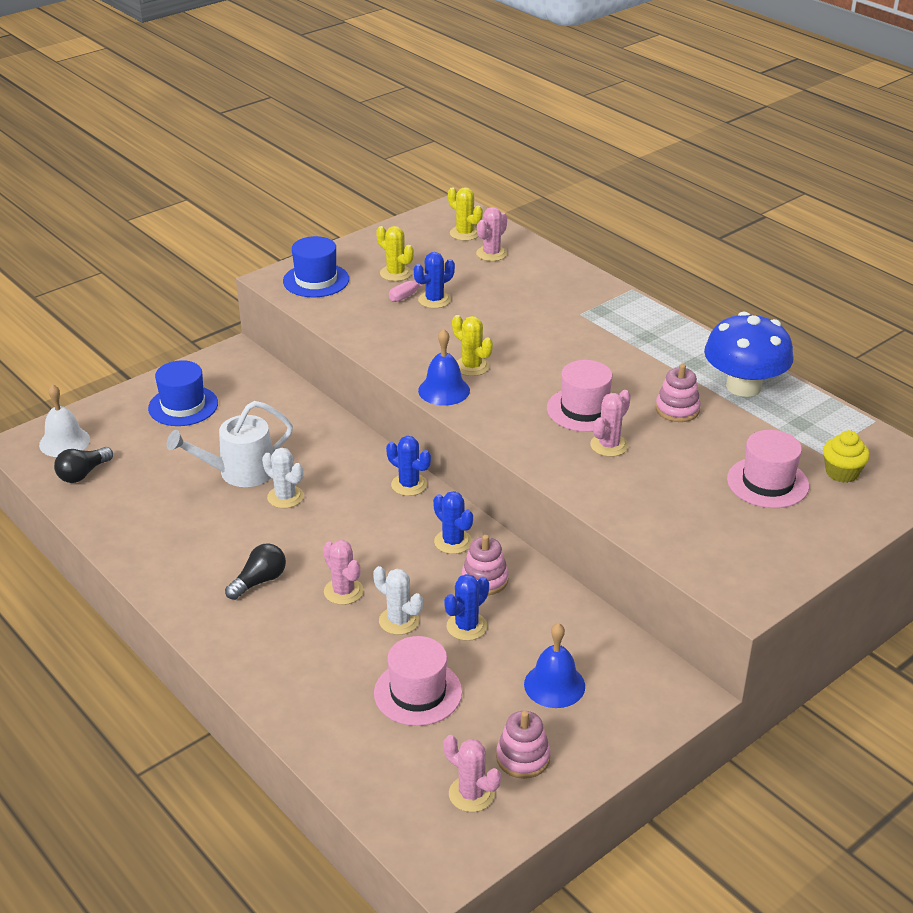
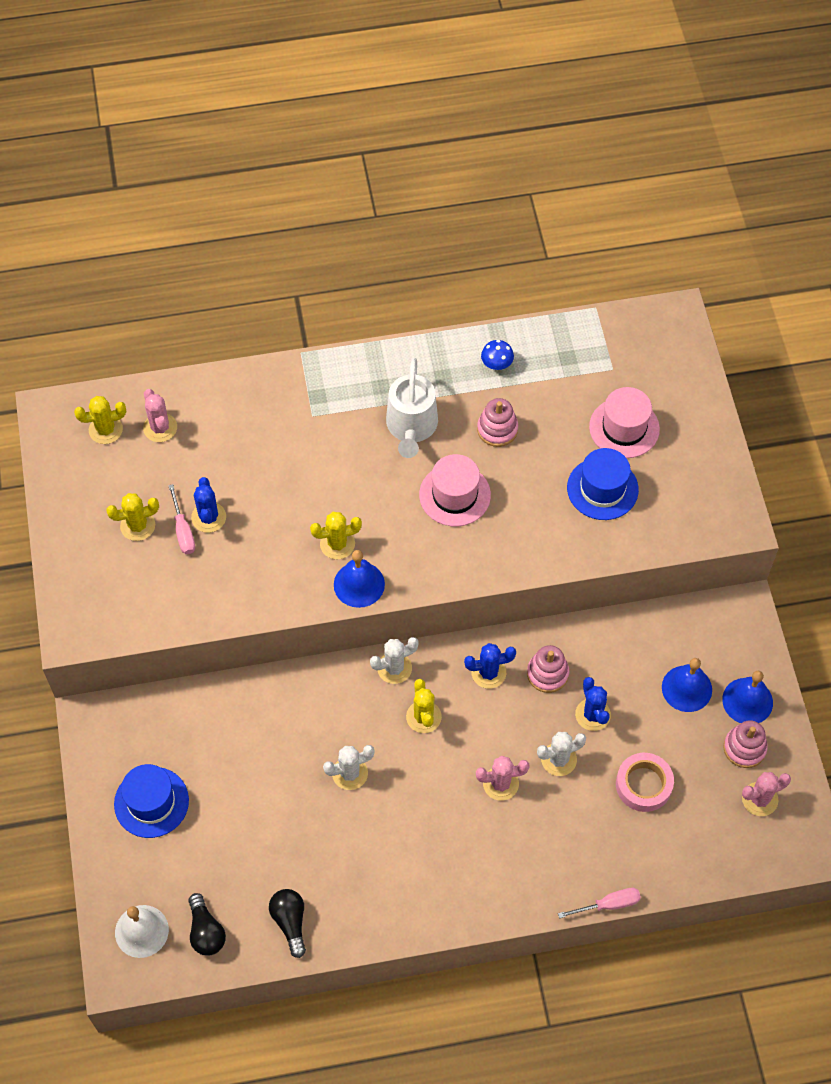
camera: 60 degrees left, 25 degrees up
(240, 472) = (290, 795): white watering can -> white watering can (411, 427)
(259, 581) = (450, 842): black light bulb -> black light bulb (290, 922)
(264, 716) = (608, 904): none -> pink screwdriver
(316, 280) = (101, 600): blue hat -> blue hat (602, 489)
(374, 519) = (423, 717): none -> yellow cactus
(409, 485) = (394, 668): blue cactus -> white cactus
(418, 692) = (643, 785): pink hat -> pink tape
(581, 739) = (747, 701): none -> blue bell
(609, 445) = (513, 505): pink cactus -> none
(743, 386) = (496, 364): blue mushroom -> blue mushroom, size x0.40
(842, 473) = (642, 372): yellow cupcake -> none

